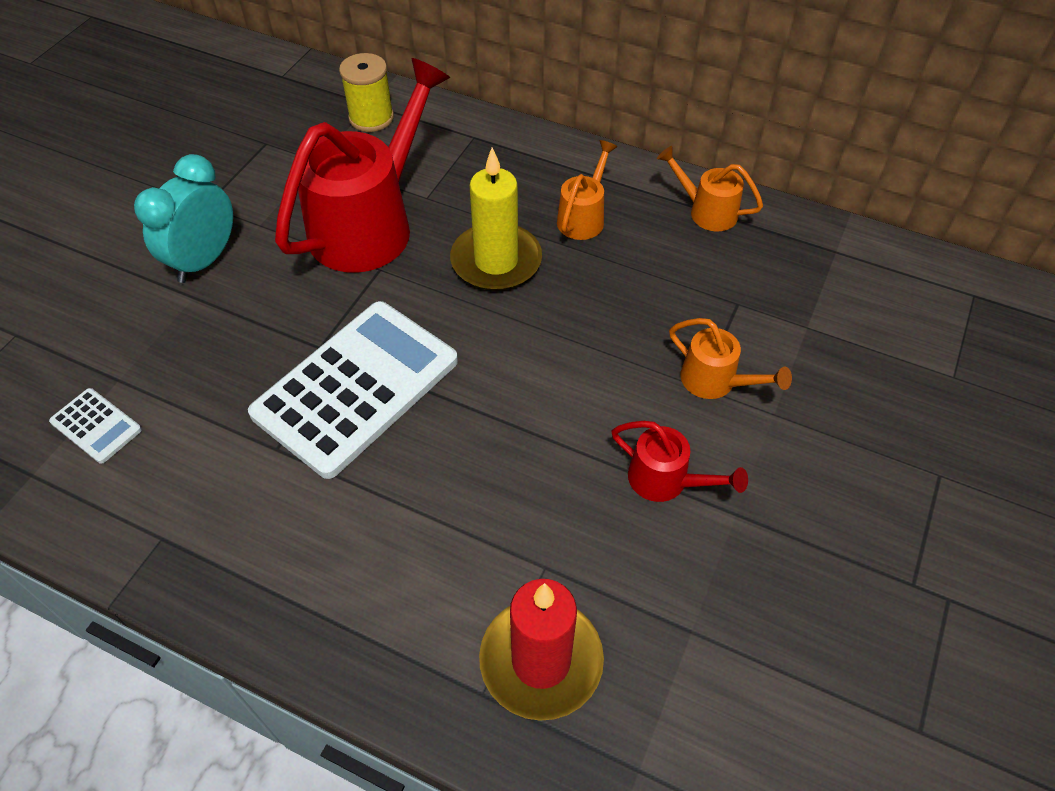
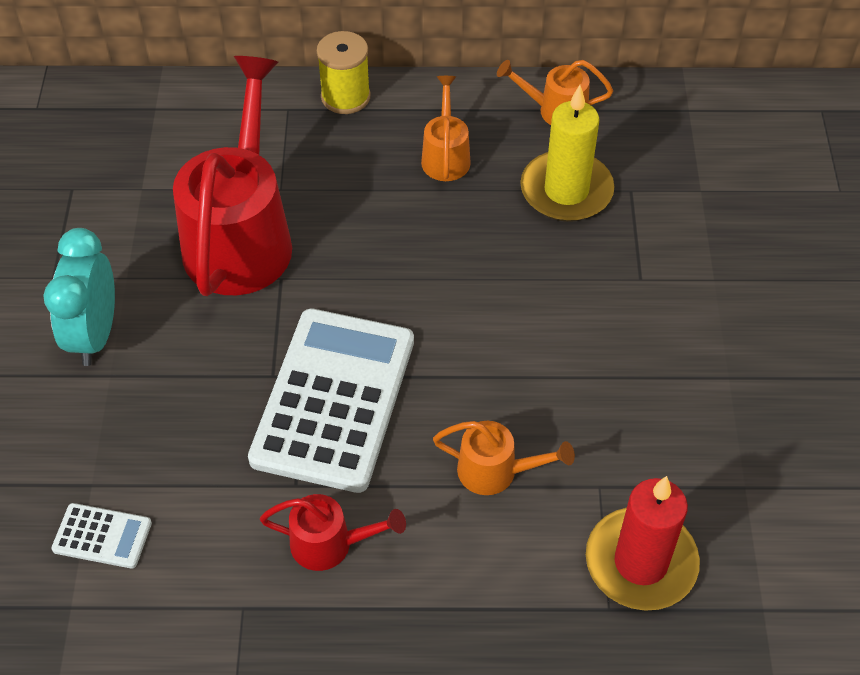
camera: 25 degrees left, 0 degrees up
(371, 118) = (167, 123): yellow spool -> yellow spool (345, 97)
(496, 261) = (389, 229): yellow candle -> yellow candle (566, 190)
(666, 481) = (657, 373): red watering can -> red watering can (330, 544)
(715, 382) = (651, 269): orange watering can -> orange watering can (496, 471)

